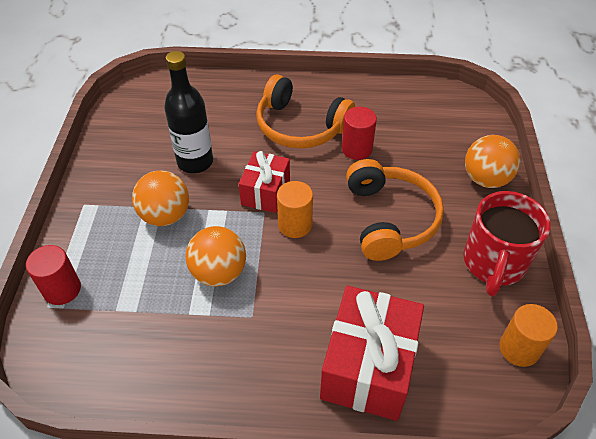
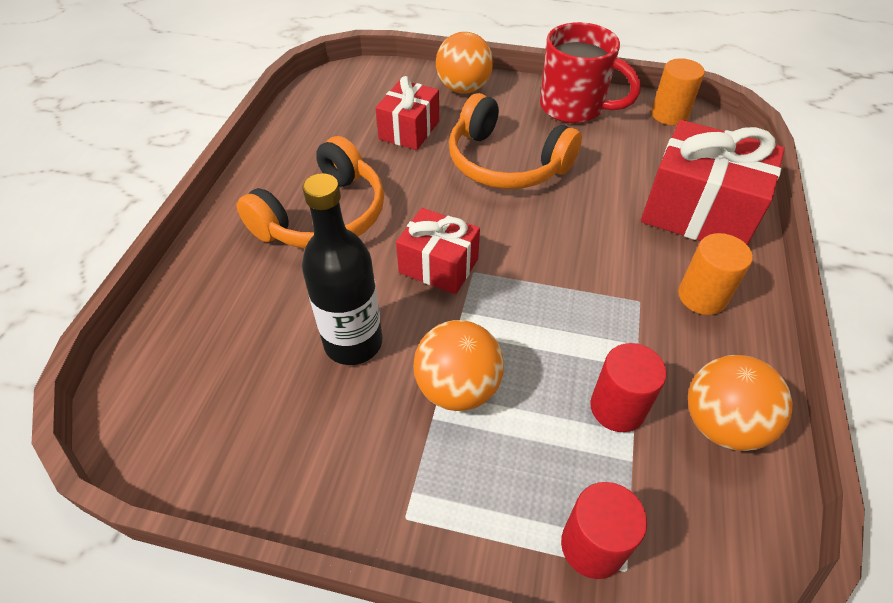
camera: 80 degrees left, 0 degrees up
(219, 272) = (571, 328): orange ball -> orange ball (721, 424)
(295, 225) = (501, 244): orange cylinder -> orange cylinder (702, 296)
(357, 149) = (386, 171): red cylinder -> red cylinder (617, 408)
(390, 219) = (505, 163): orange headphones -> orange headphones turned 150 degrees counterclockwise
(411, 153) = (409, 130): none -> red gift

